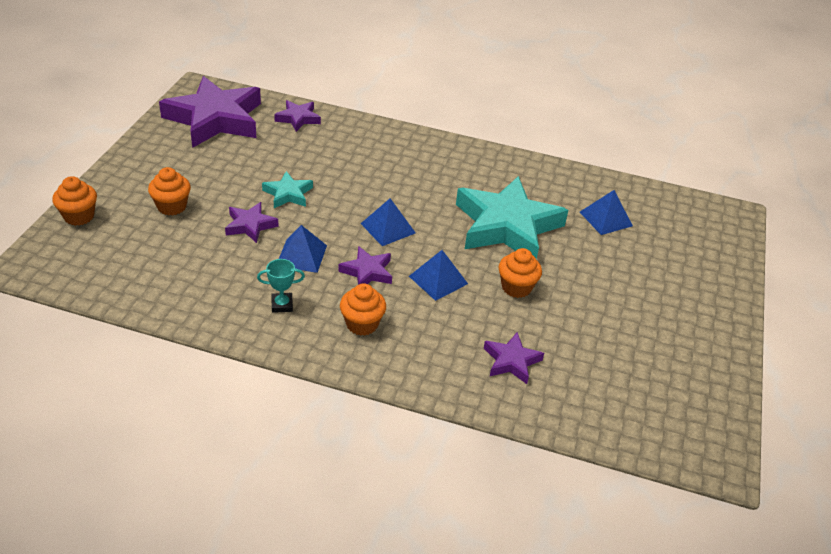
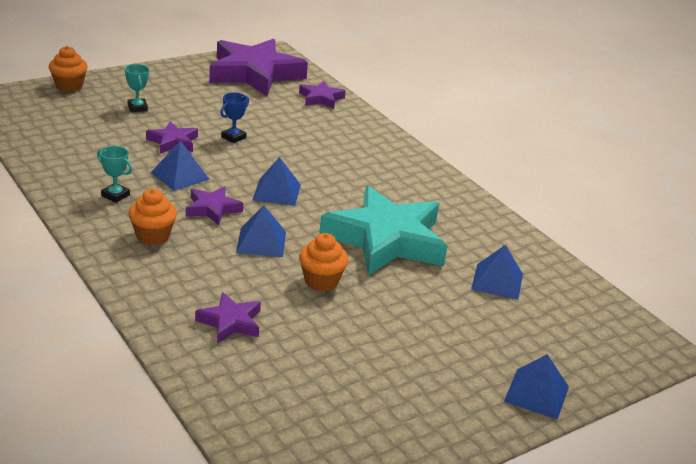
camera: 40 degrees right, 10 degrees down
(172, 206) = (137, 108): orange cupcake -> turquoise trophy
(288, 194) = (233, 137): turquoise star -> blue trophy
(723, 290) = (536, 394): none -> blue pyramid

